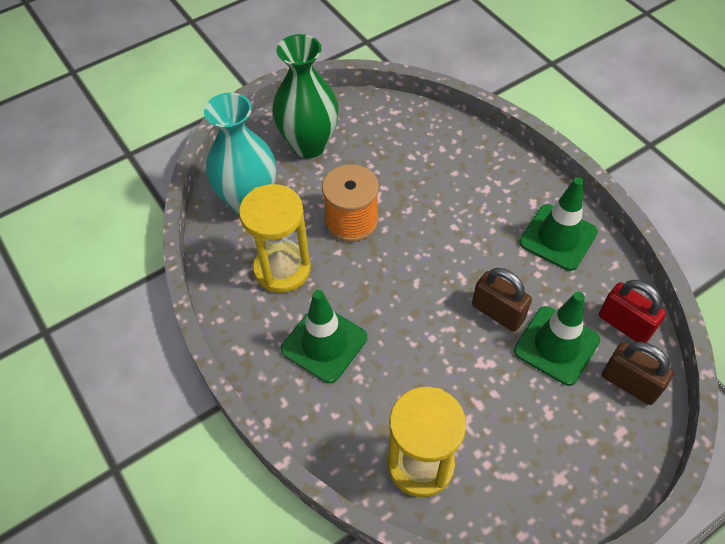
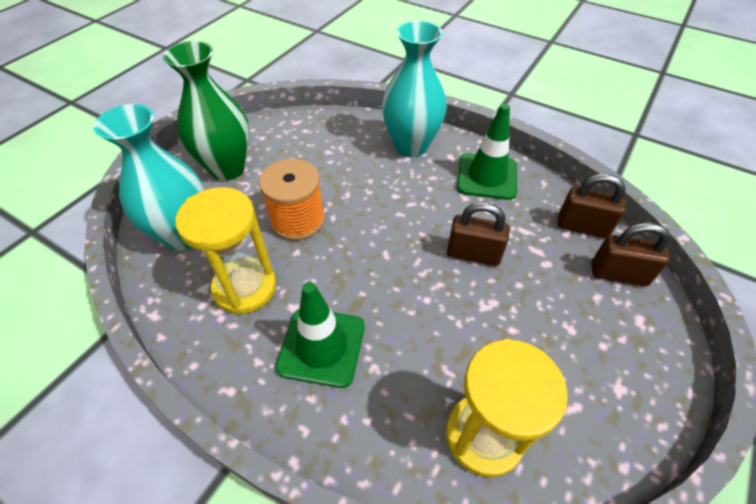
camera: 25 degrees left, 5 degrees down
(497, 177) = (411, 146): none -> turquoise vase
(556, 345) = (539, 264): green traffic cone -> none
(624, 324) = (582, 227): red padlock -> brown padlock

